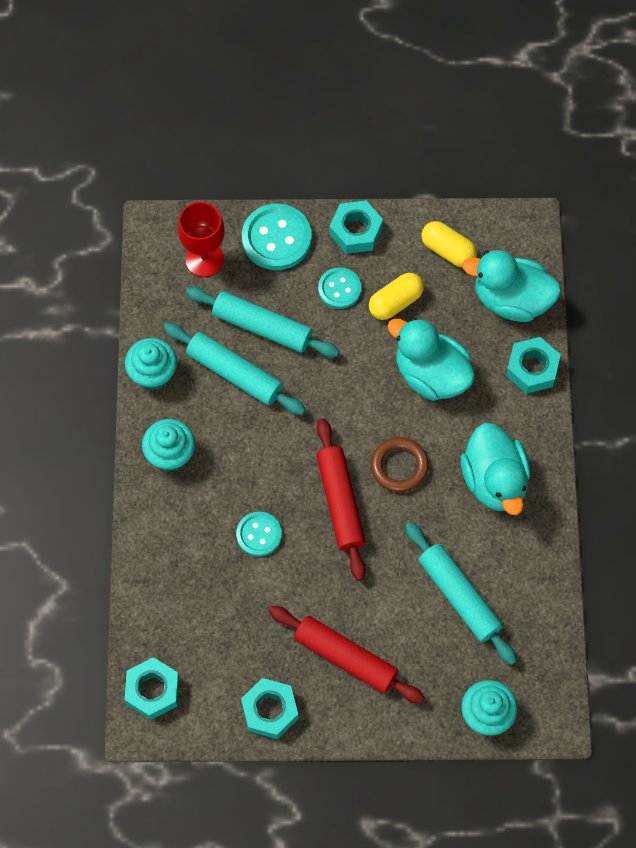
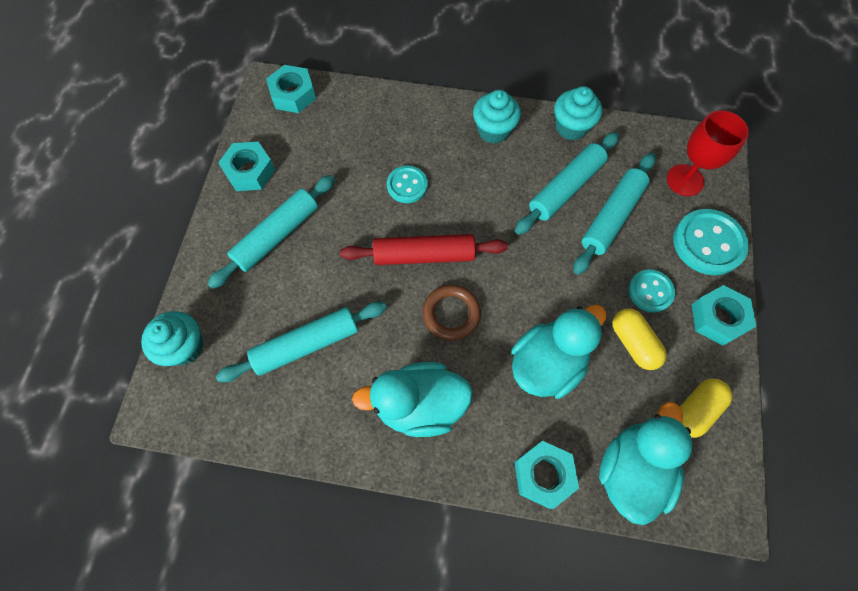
camera: 100 degrees right, 0 degrees up
(345, 658) = (277, 235): red rolling pin -> turquoise rolling pin

